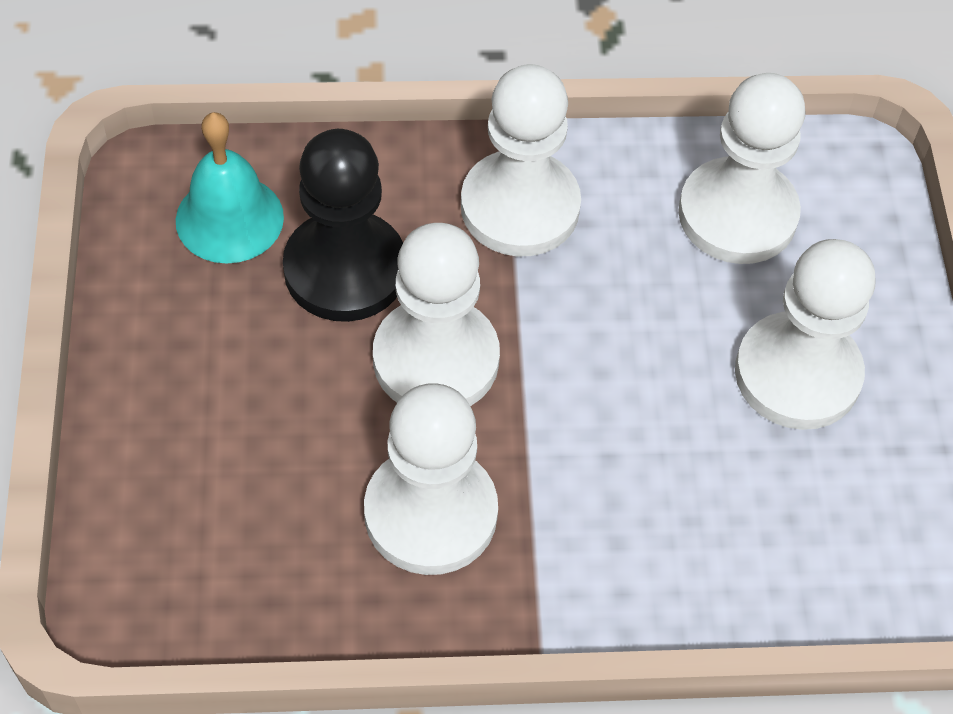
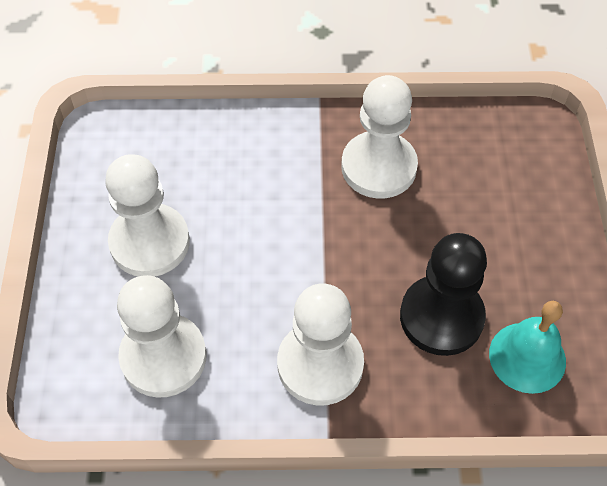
camera: 175 degrees left, 0 degrees up
(436, 359) = (378, 254): white pawn -> none

